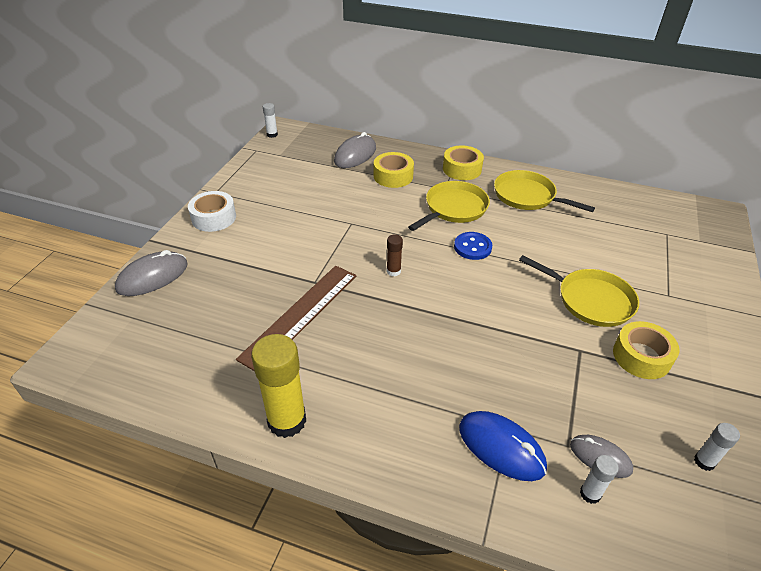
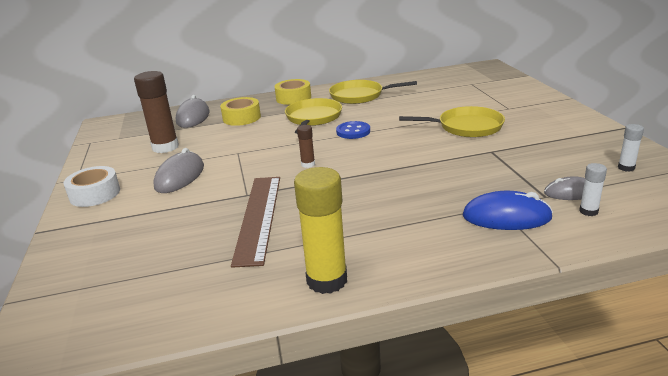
camera: 30 degrees left, 15 degrees down
(152, 277) = (70, 253): grey mouse -> grey mouse (180, 176)
(272, 135) = (96, 129): white glue stick -> none
(303, 186) = (165, 147): none -> brown glue stick
(641, 356) = (530, 139): yellow tape -> none

